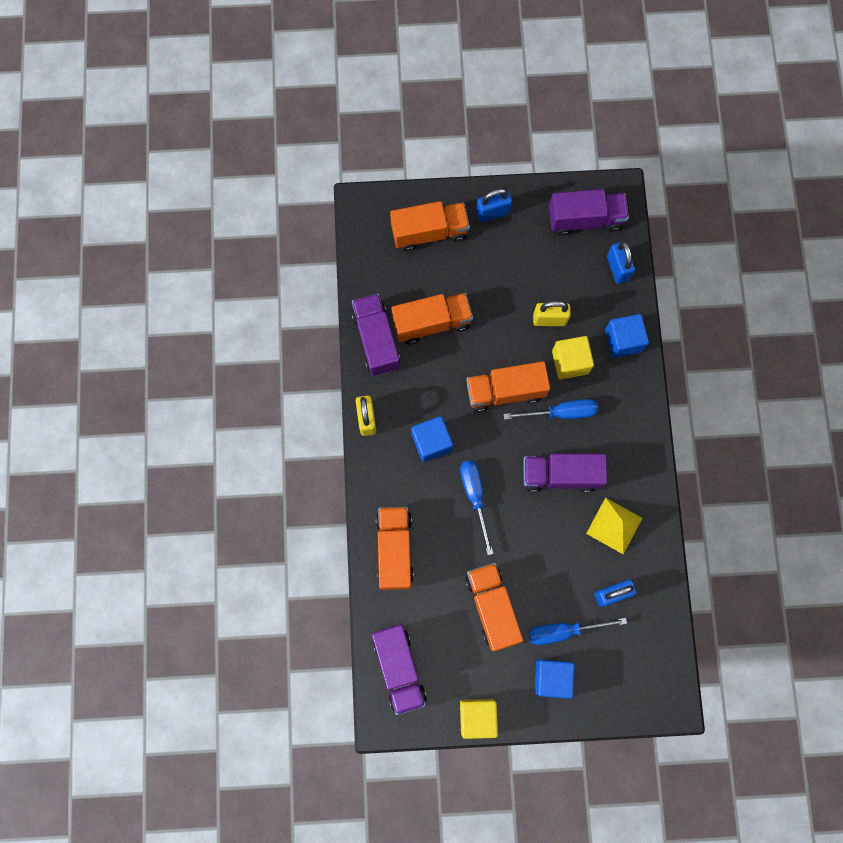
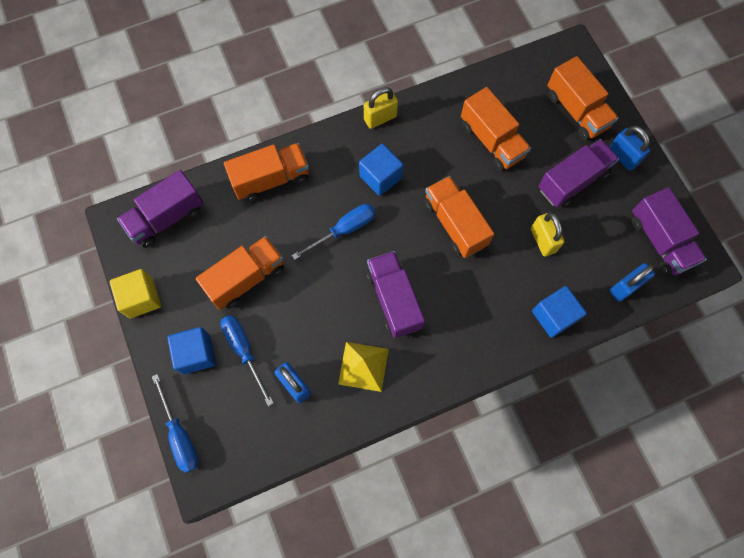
camera: 70 degrees right, 5 degrees down
(376, 340) = (455, 102): purple truck -> purple truck (572, 181)
(561, 413) = (455, 281): blue screwdriver -> blue screwdriver (180, 435)
(570, 362) = (509, 273): yellow cube -> none

